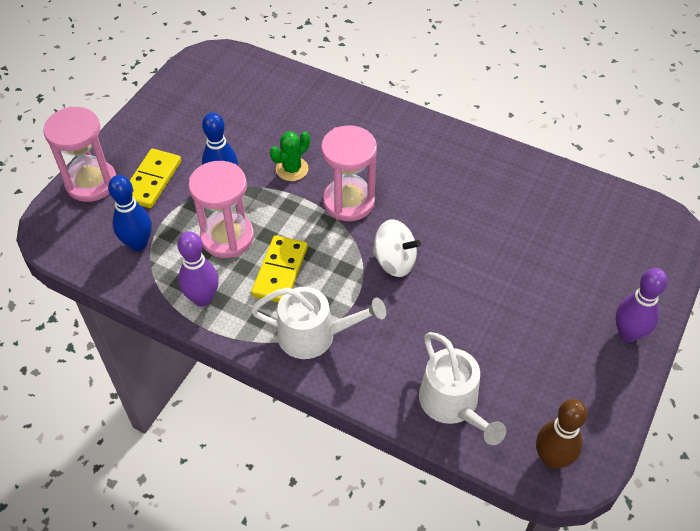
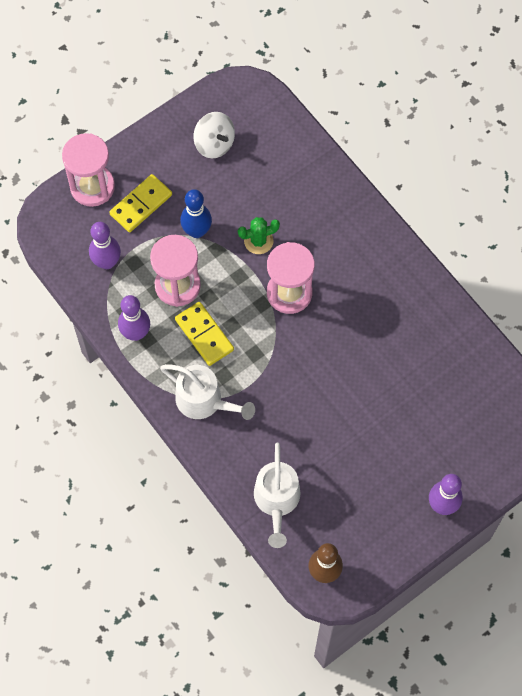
camera: 25 degrees right, 15 degrees up
(138, 244) = (107, 262): blue bowling pin -> purple bowling pin
(280, 271) = (204, 335): yellow domino -> yellow domino turned 75 degrees counterclockwise
(394, 261) = (297, 364): white spinning top -> white spinning top (214, 144)

